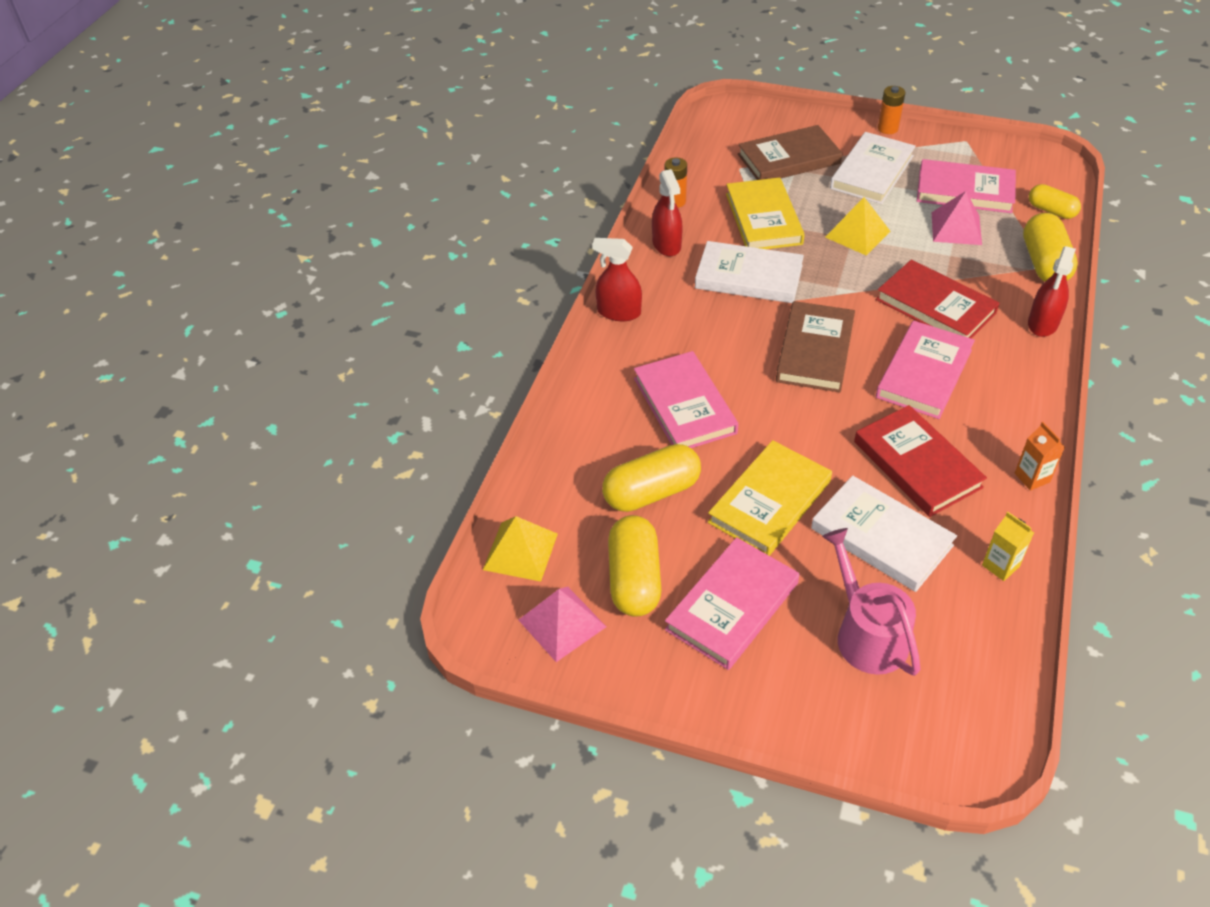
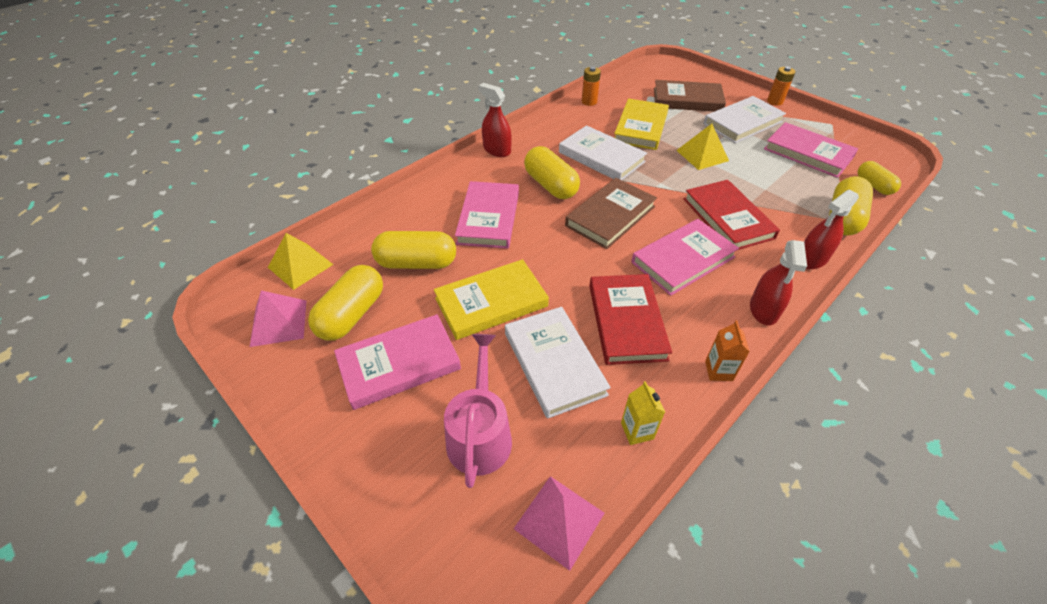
camera: 25 degrees right, 0 degrees up
(666, 244) = (562, 123): red spray bottle -> red spray bottle (763, 310)
(720, 337) = (550, 185): none -> yellow capsule
(956, 228) = (783, 174): pink pyramid -> pink pyramid (559, 520)

